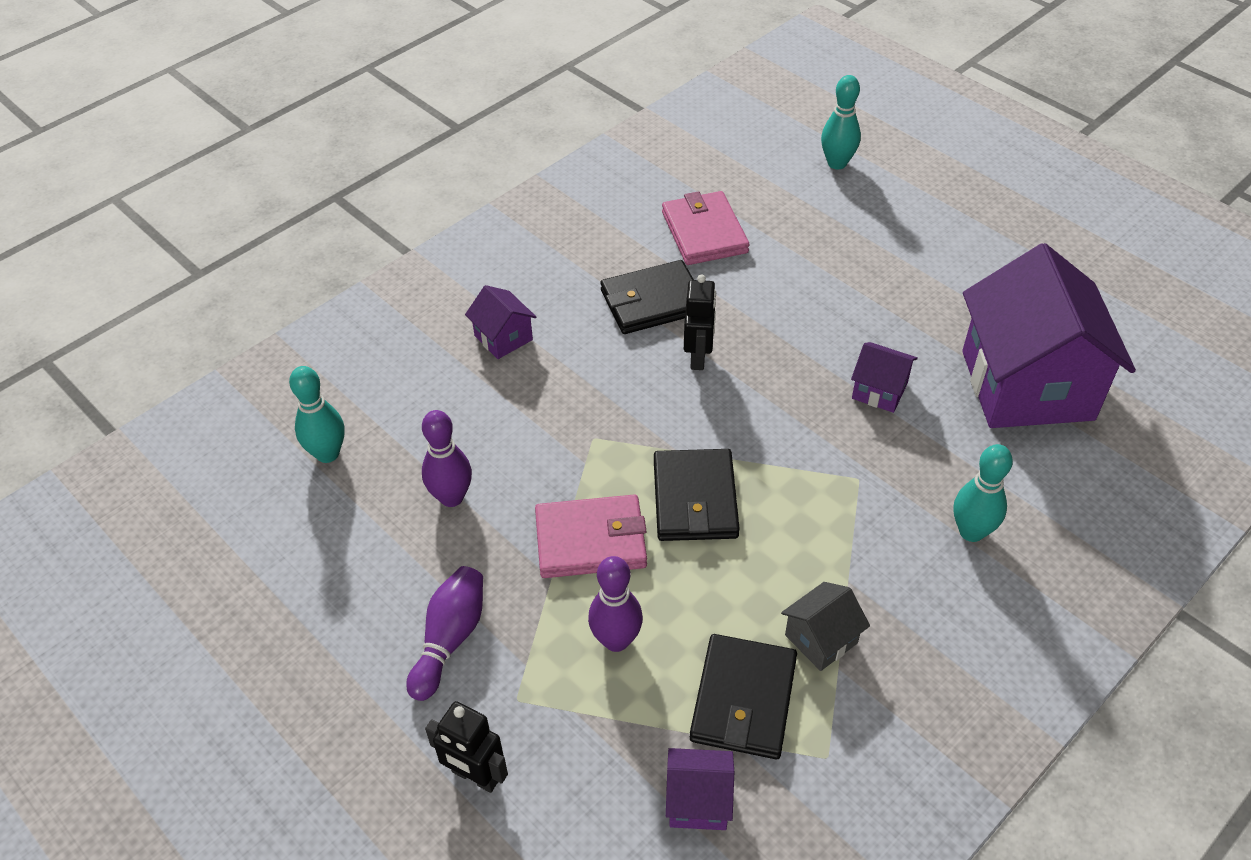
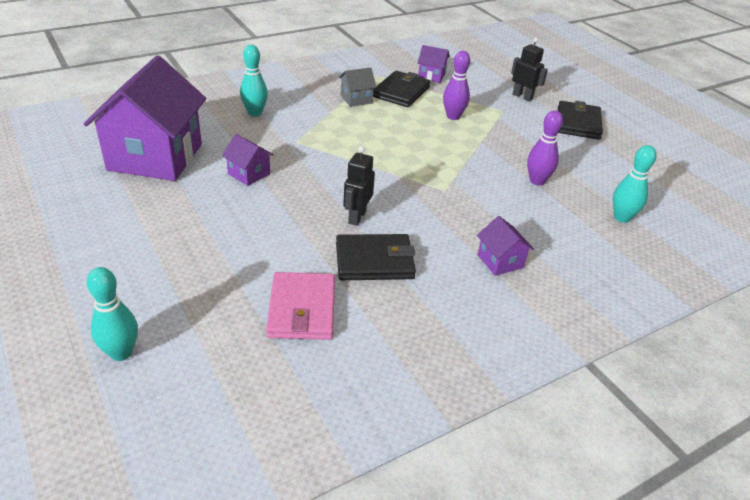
camera: 170 degrees left, 10 degrees down
(450, 639) = (535, 132): purple bowling pin -> none
(591, 540) = (457, 149): pink wallet -> none
(695, 499) = (393, 152): black wallet -> black wallet (578, 123)

